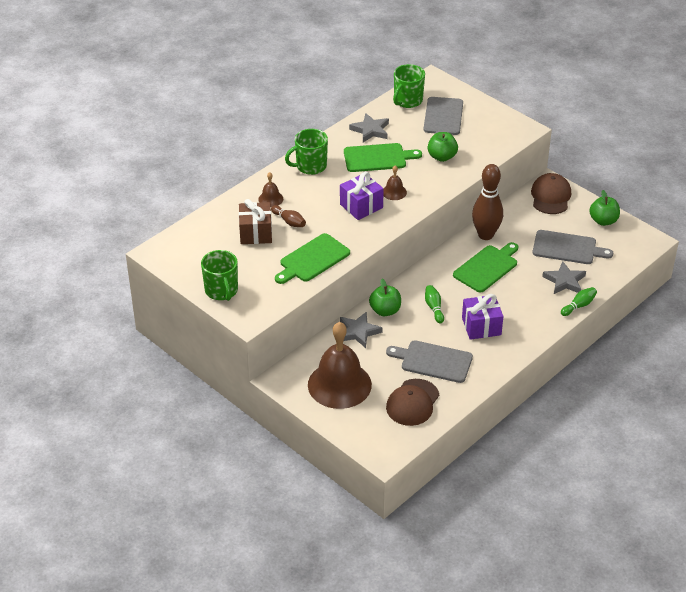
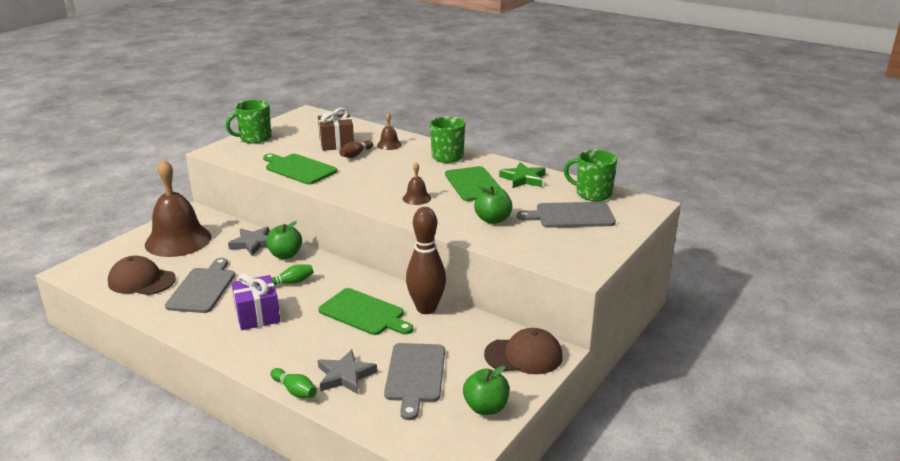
camera: 80 degrees right, 15 degrees down
(361, 206) = (387, 184): purple gift -> none
(370, 130) = (523, 179): grey star -> green star

